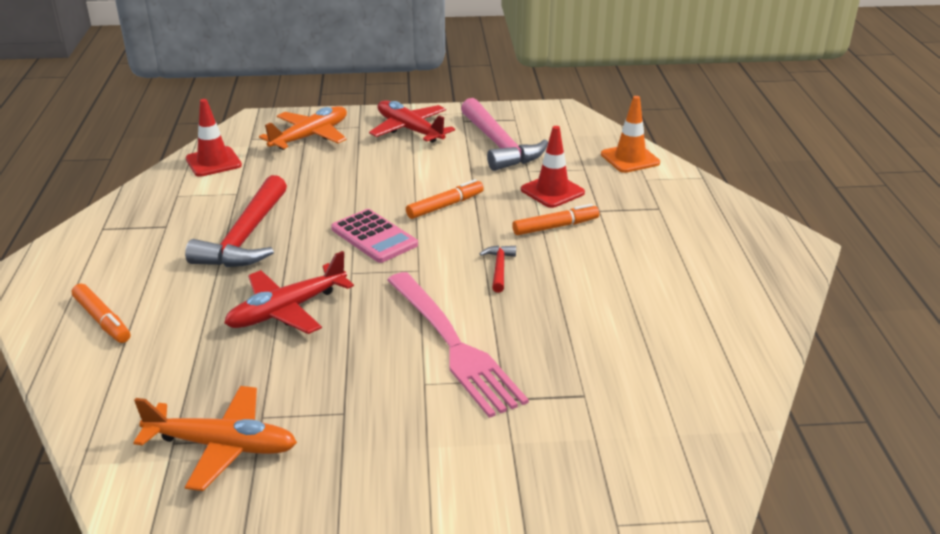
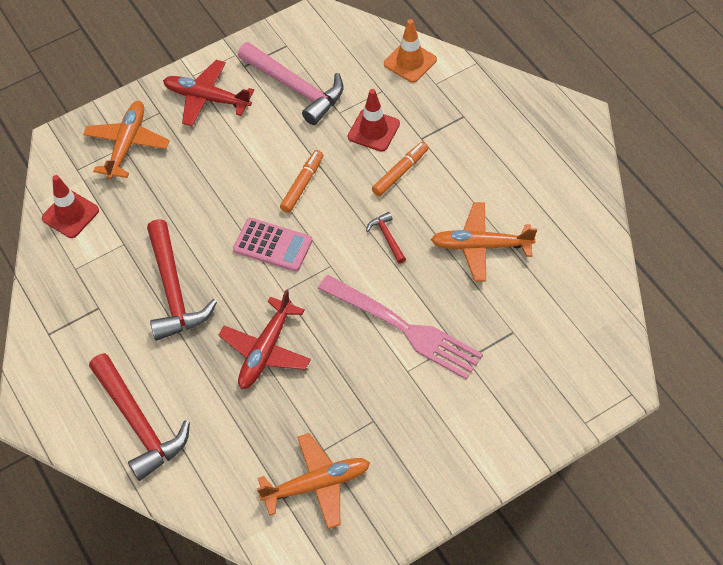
camera: 25 degrees left, 25 degrees up
(102, 320) = (139, 423): orange marker -> red hammer
(602, 309) = (481, 246): none -> orange plane

